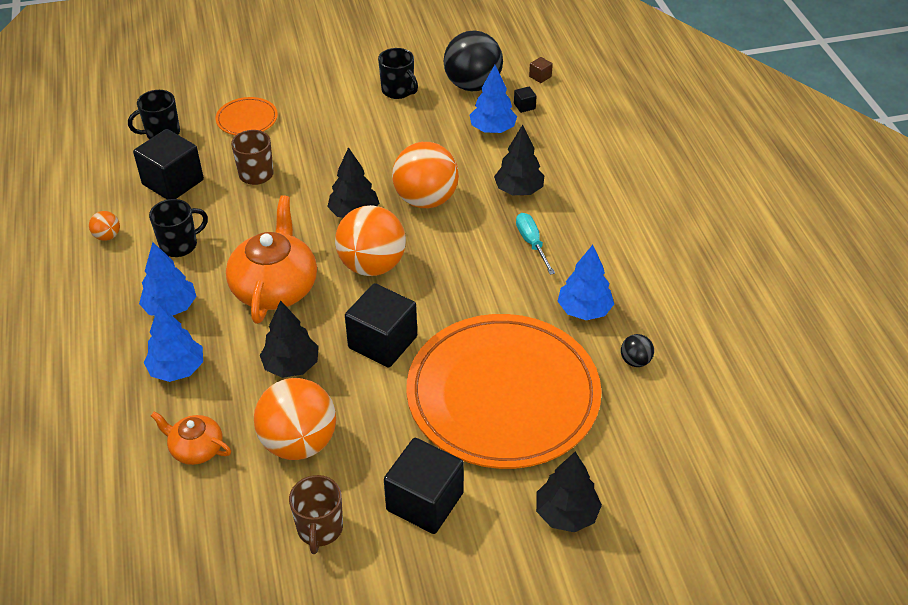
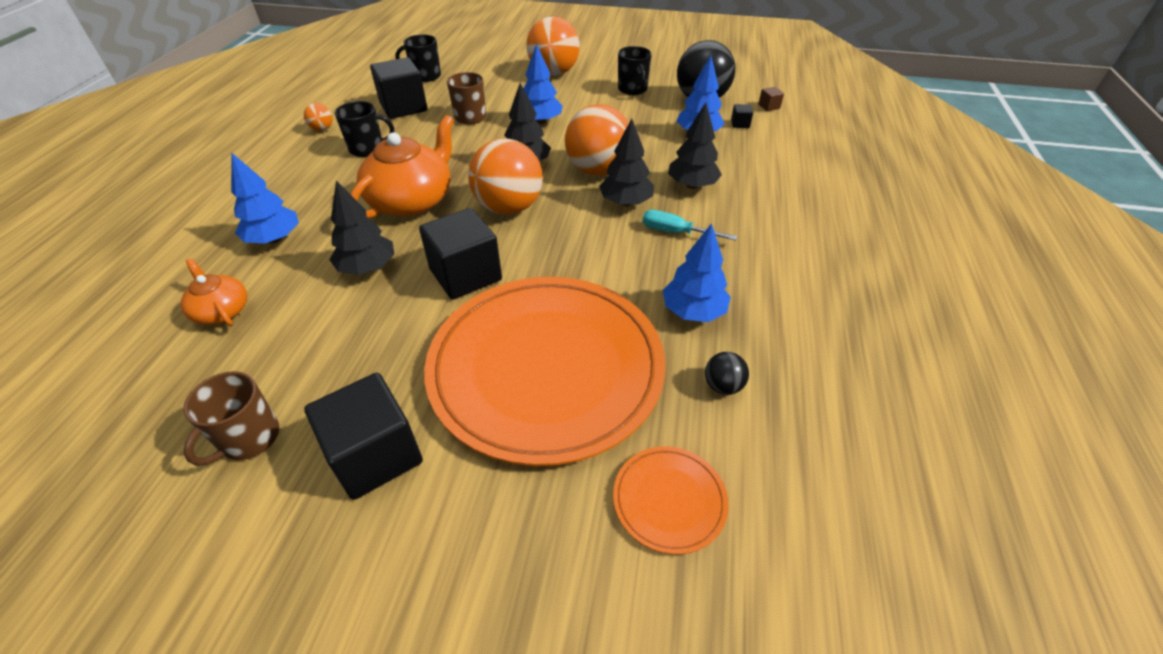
camera: 25 degrees right, 0 degrees up
(170, 308) = (316, 191): blue tree -> blue tree (540, 121)
(247, 119) = (495, 81): orange plate -> orange plate (669, 500)
(299, 442) = (311, 340): orange ball -> orange ball (554, 73)
(531, 243) = (676, 232): turquoise screwdriver -> turquoise screwdriver turned 75 degrees counterclockwise
(566, 513) = (522, 545): black tree -> black tree (625, 202)

